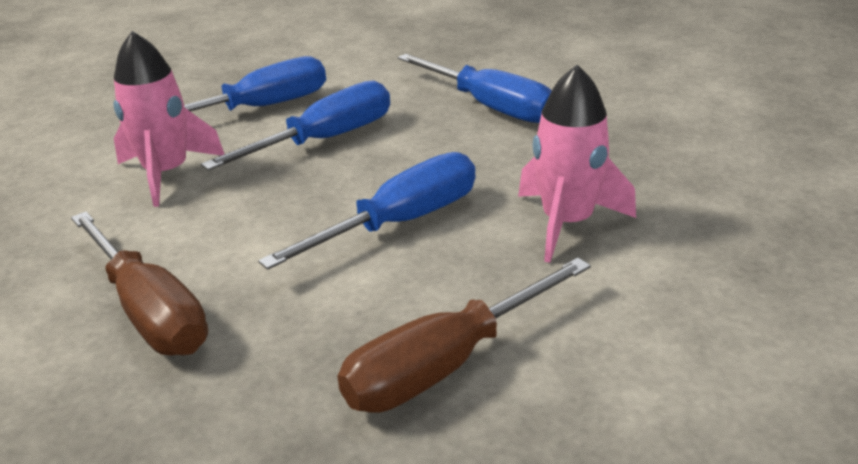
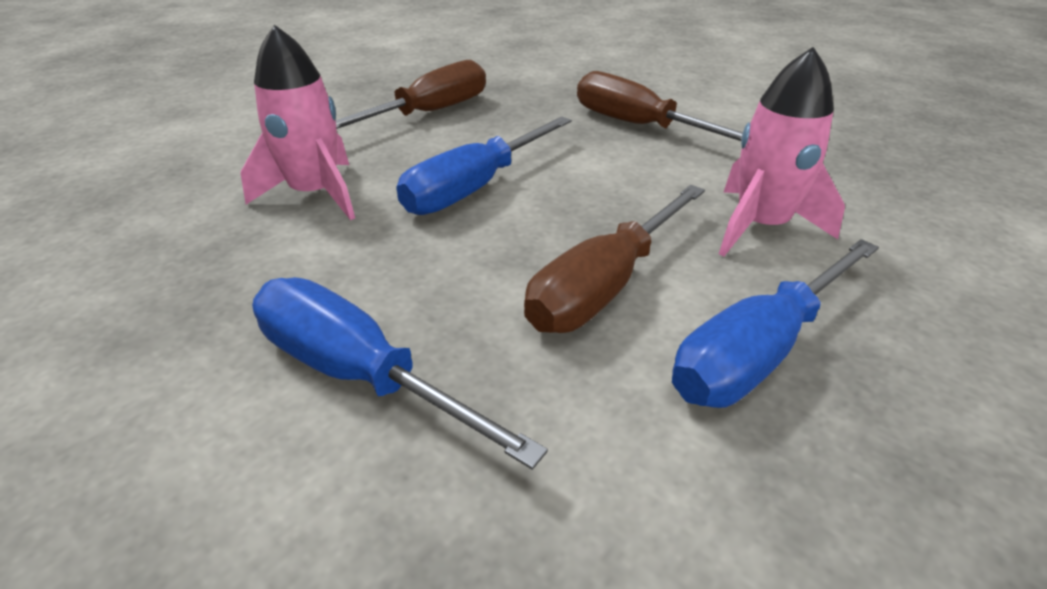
camera: 170 degrees right, 5 degrees up
(325, 140) = (605, 286): blue screwdriver -> brown screwdriver

